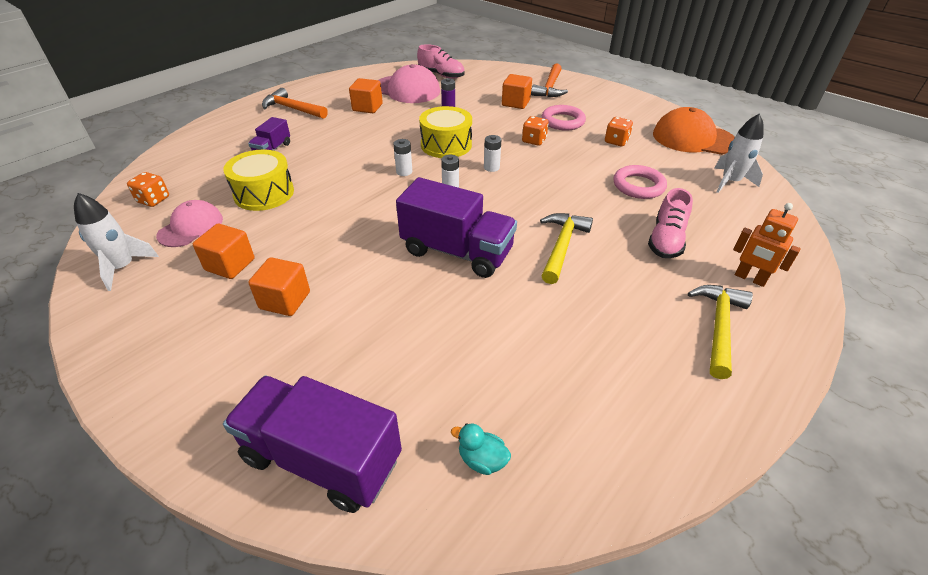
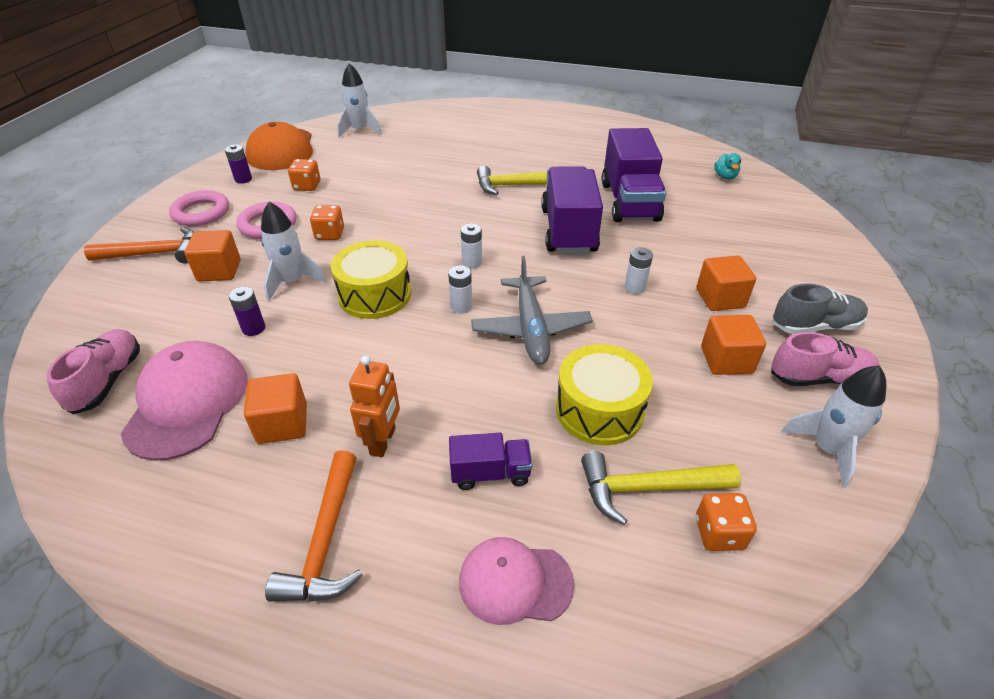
camera: 115 degrees left, 0 degrees up
(191, 227) = (717, 438): pink cap -> pink cap (515, 582)
(192, 342) = (814, 326): none -> grey shoe
(322, 458) = (795, 224): purple truck -> purple truck (629, 202)
(355, 191) = (530, 328): none -> grey plane
(484, 122) = (292, 282): none -> white rocket
(491, 167) = (410, 248): white battery -> white battery (635, 287)
(638, 186) = (393, 166): pink ring -> pink ring (201, 213)
(640, 119) = (243, 179): none -> purple battery
(666, 240) = (468, 148): pink shoe -> pink shoe (818, 378)
(718, 326) = (546, 126): yellow hammer -> yellow hammer (647, 489)
(750, 278) = (488, 120): orange robot -> orange robot (383, 441)

